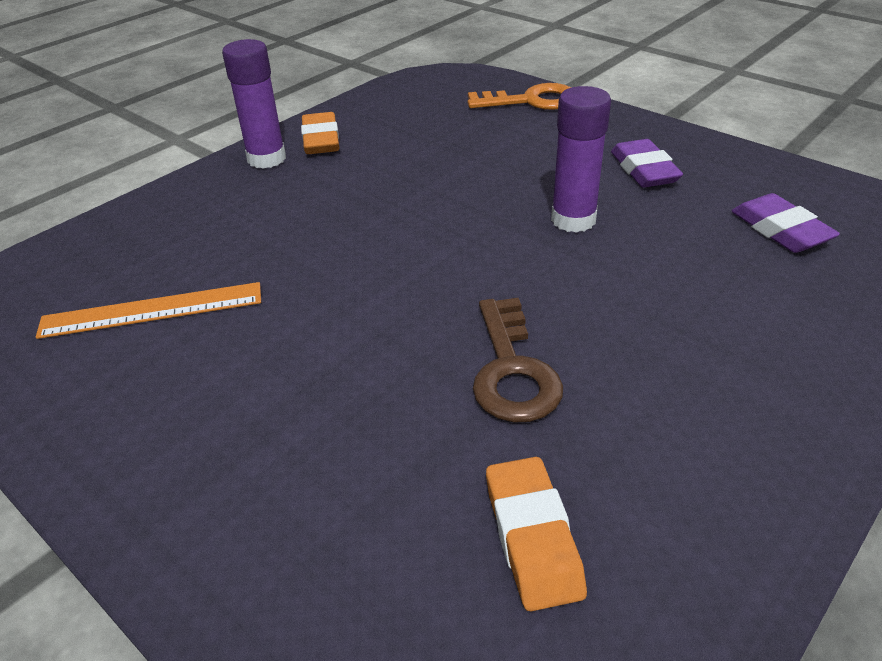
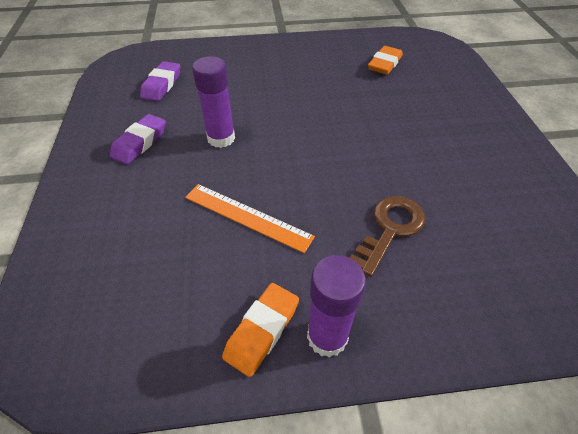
camera: 140 degrees left, 10 degrees up
(152, 310) = (483, 218): orange ruler -> orange ruler (247, 216)
(512, 371) = (338, 99): brown key -> brown key (390, 229)
(532, 101) = (67, 250): orange key -> none

